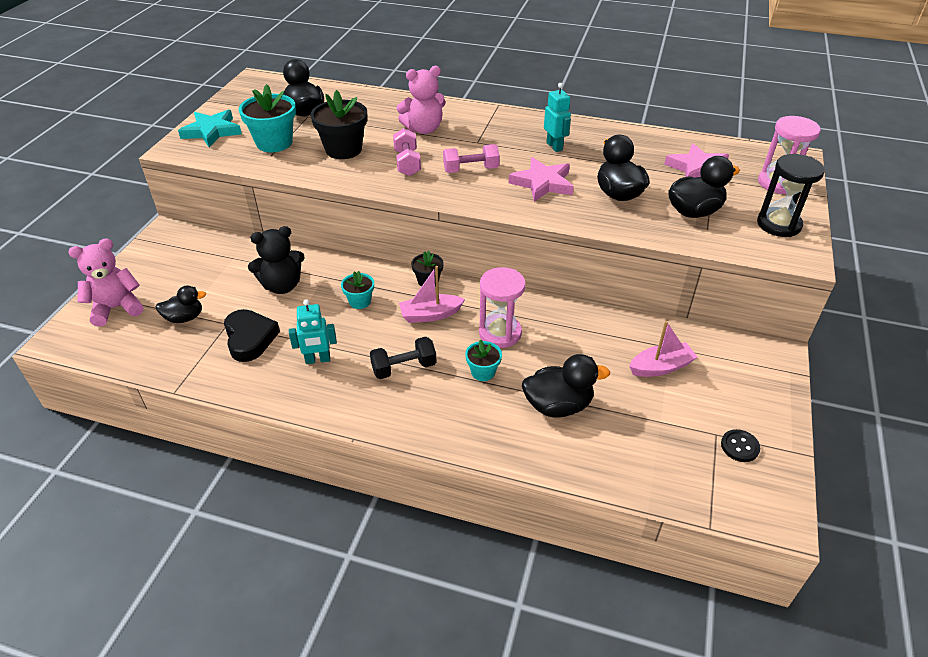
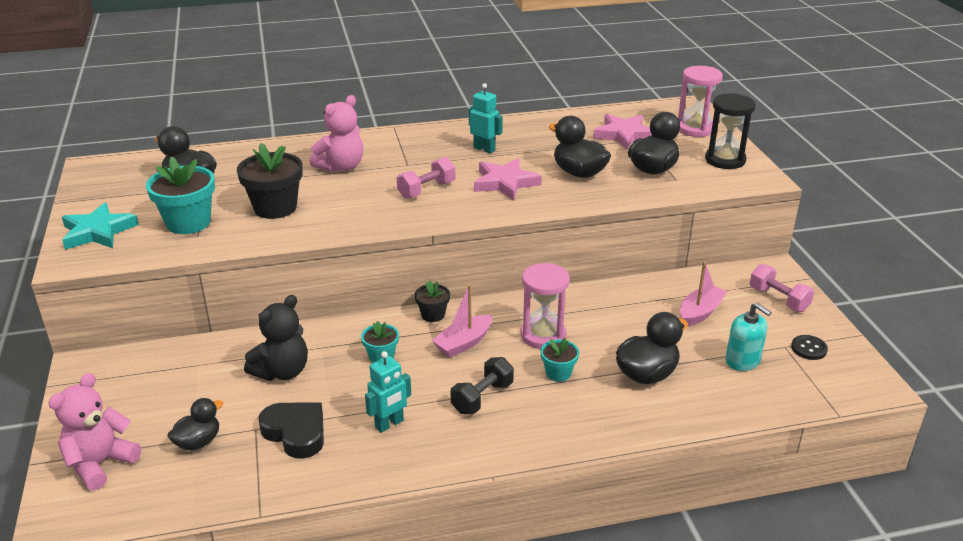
camera: 30 degrees left, 10 degrees down
(407, 163) = (357, 202): pink dumbbell -> pink dumbbell (778, 299)
(660, 430) = (742, 360): none -> turquoise soap dispenser

